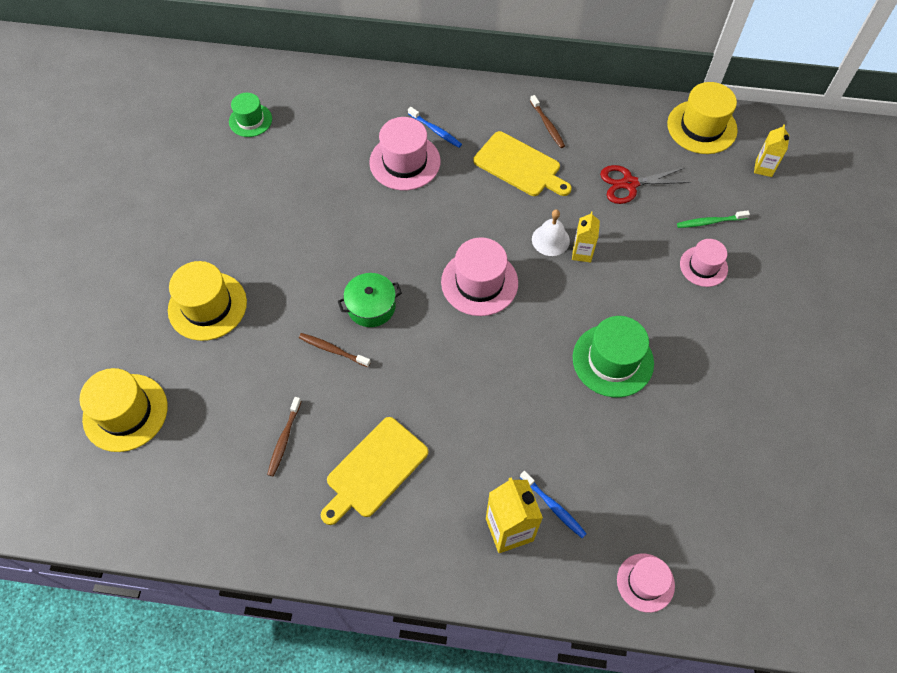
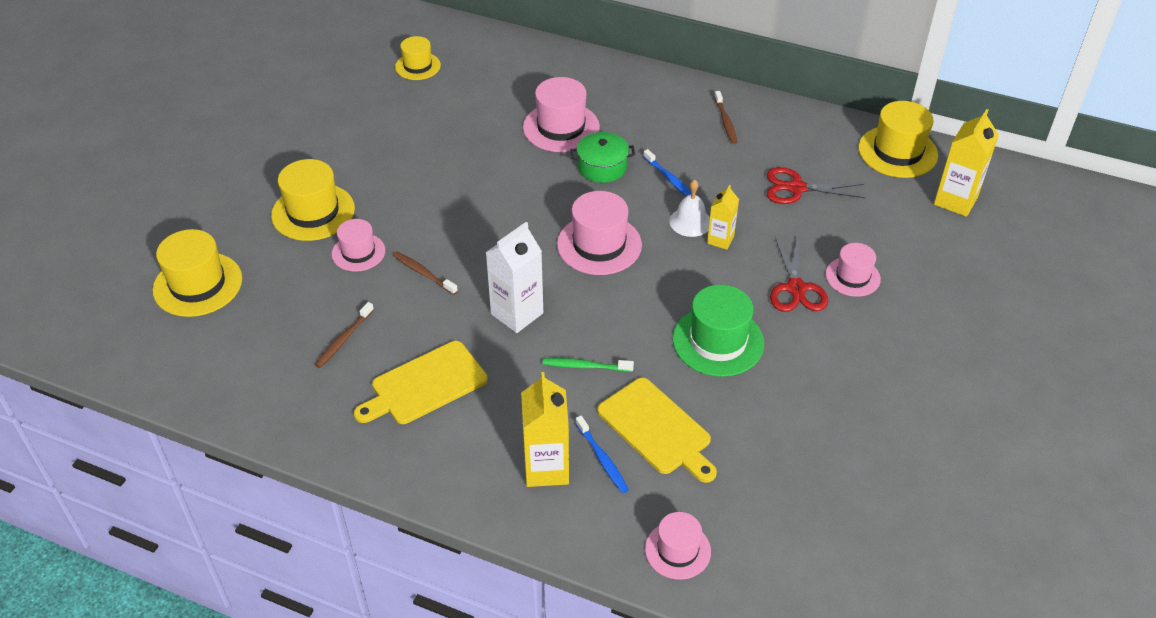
camera: 15 degrees right, 15 degrees down
(250, 120) = (417, 66): green hat -> yellow hat
(265, 341) = (358, 252): none -> pink hat
(371, 306) = (477, 244): green pot -> green pot (602, 167)
(431, 373) = (517, 313): none -> white carton
(435, 130) = (603, 106): blue toothbrush -> blue toothbrush (669, 178)
(519, 166) = (681, 151): yellow cutting board -> yellow cutting board (657, 429)
(661, 289) = (796, 288): none -> red scissors
(710, 222) = (875, 238): green toothbrush -> green toothbrush (585, 366)
(763, 168) = (955, 201): yellow carton -> yellow carton, size x1.66

